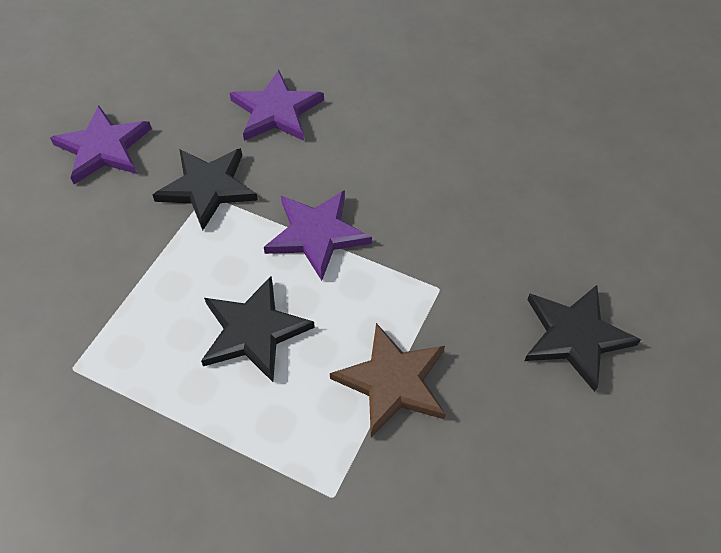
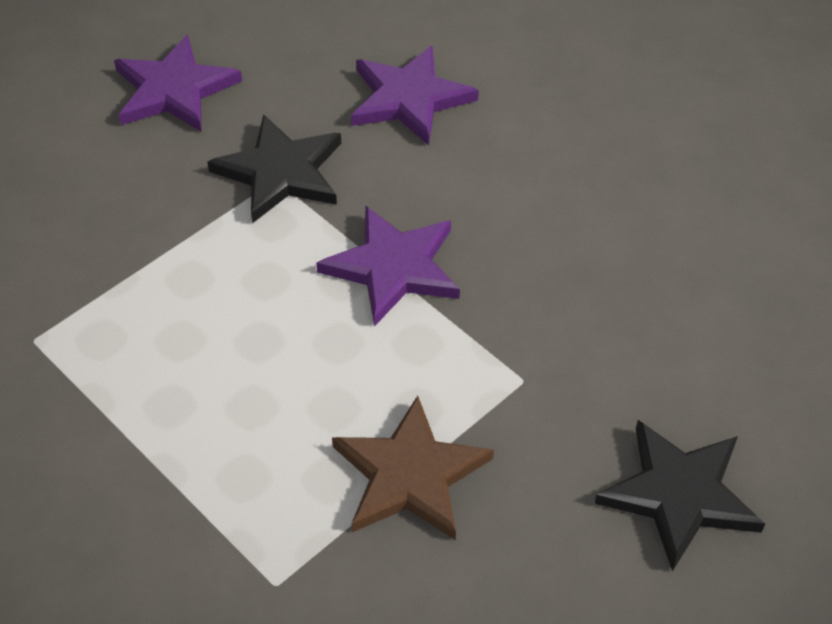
camera: 20 degrees right, 5 degrees down
(254, 331) = (264, 362): black star -> none

